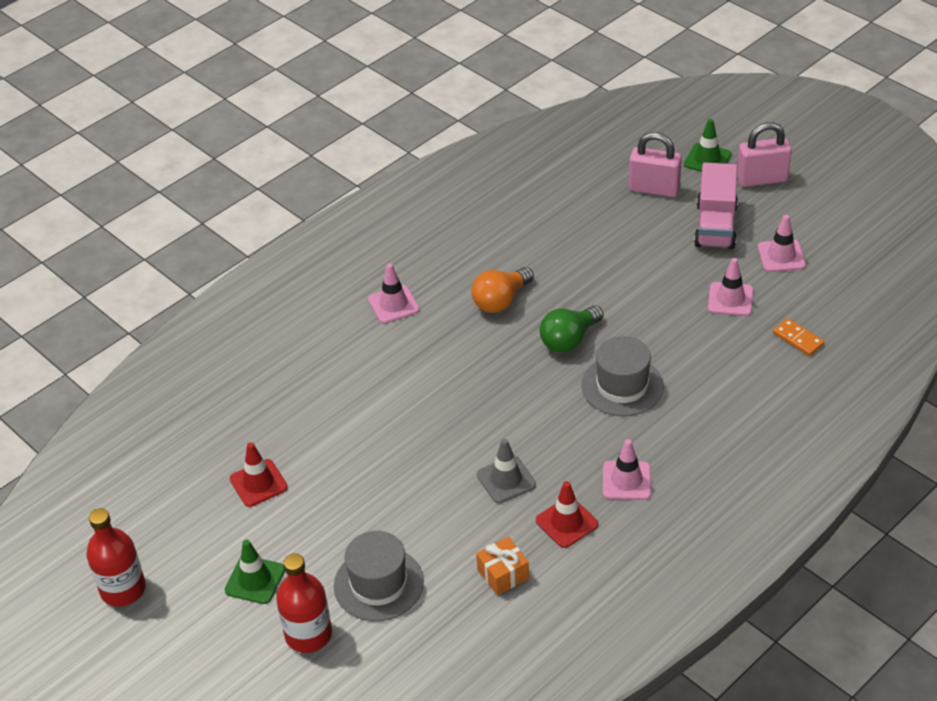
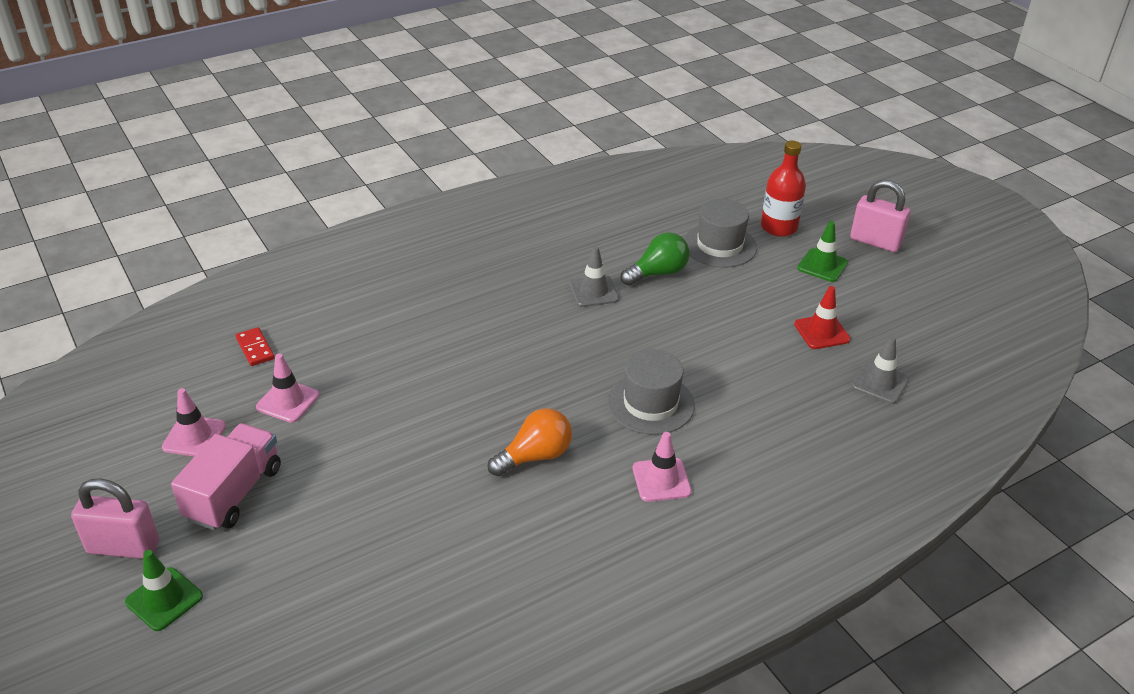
camera: 170 degrees left, 5 degrees down
(123, 589) = (936, 280): red bottle -> none
(204, 436) = (880, 383): none -> grey traffic cone
(503, 574) = (619, 234): orange gift -> none
(566, 522) = (555, 254): red traffic cone -> none
(569, 340) = (480, 397): green light bulb -> green light bulb (658, 273)
(622, 386) = (451, 343): grey hat -> grey hat (650, 403)
(626, 481) = (491, 271): pink traffic cone -> none
(654, 189) = (268, 568): pink padlock -> pink padlock (875, 242)
(798, 339) = (255, 348): orange domino -> red domino

